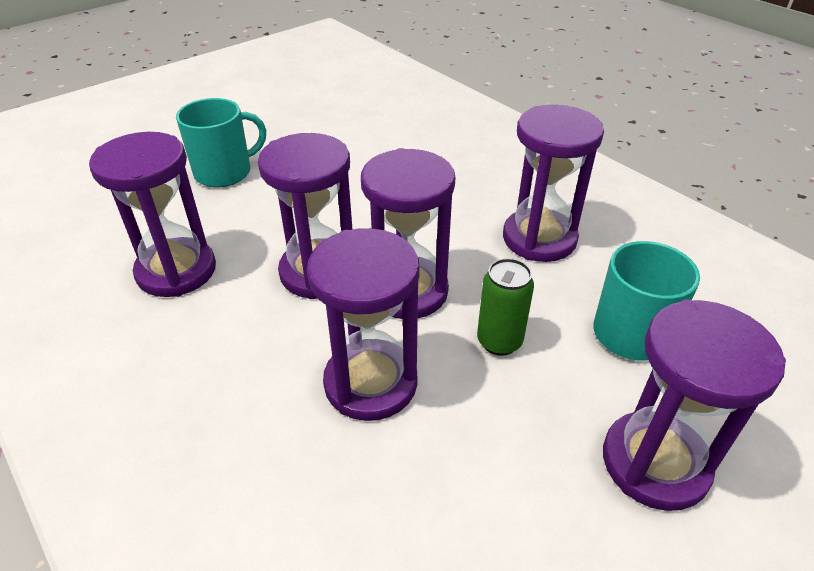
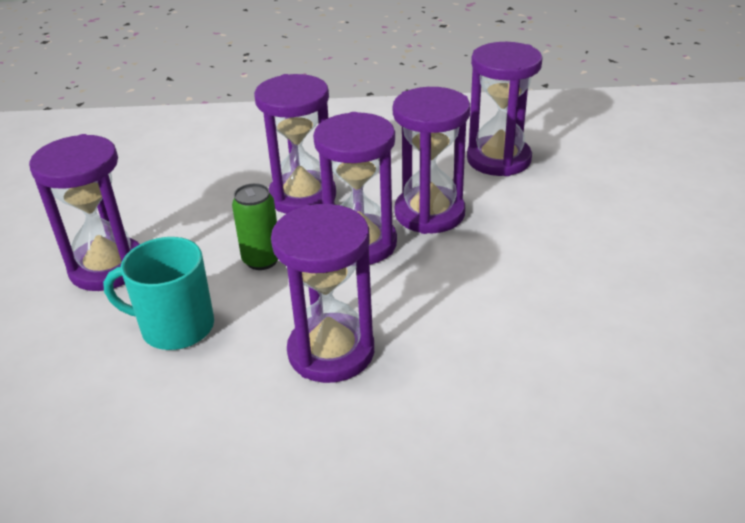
camera: 130 degrees right, 5 degrees down
(225, 172) = (634, 212): turquoise mug -> none

